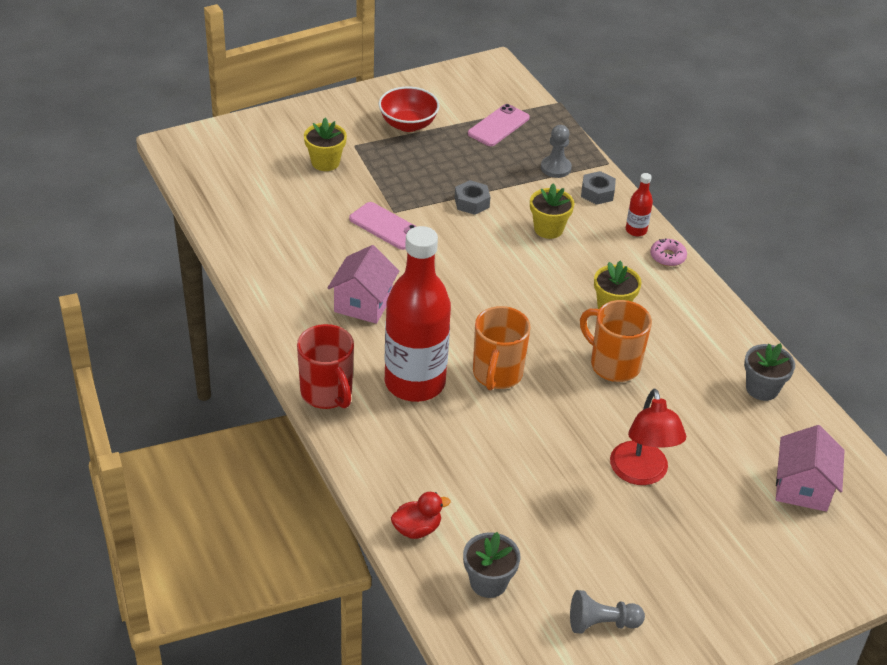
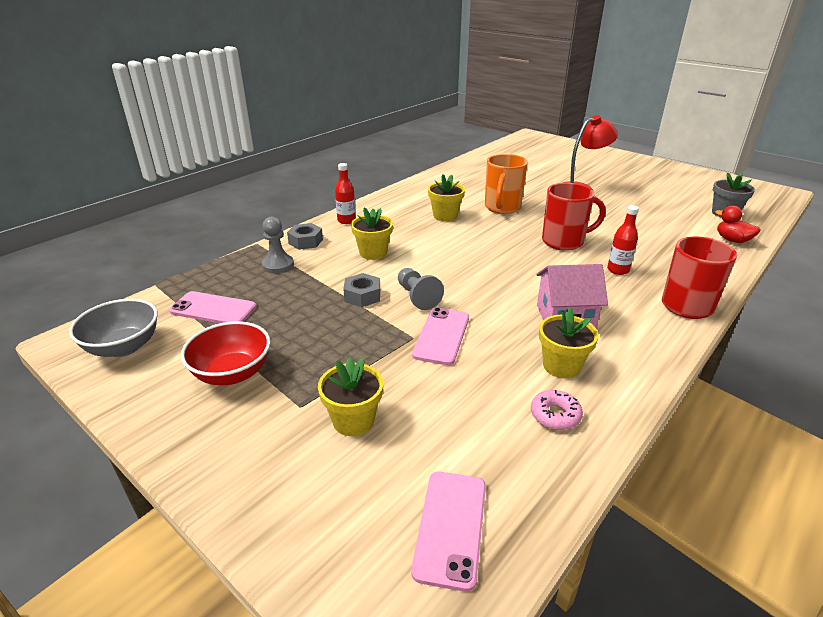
camera: 110 degrees left, 10 degrees down
(223, 174) = (451, 527): none -> pink phone
(308, 271) = (561, 366): none -> yellow flower pot
(415, 383) = (618, 270): red bottle -> red bottle, size x0.40
(470, 85) = (124, 347): none -> grey bowl
(497, 374) = (564, 242): orange mug -> red mug
(601, 623) = (692, 184): grey pawn -> grey pawn (417, 297)
(667, 257) = (369, 207): pink donut -> pink donut (555, 415)
(762, 388) = (470, 170): grey flower pot -> none
(802, 488) = (531, 156): pink house -> none

